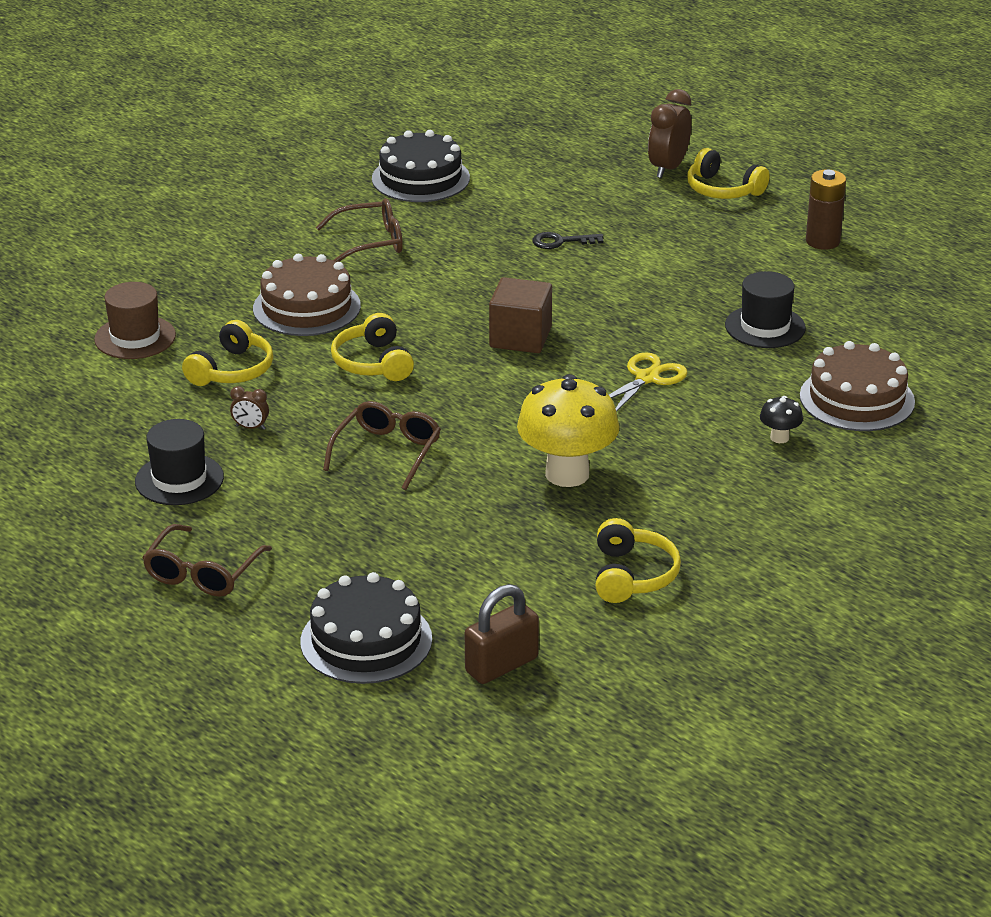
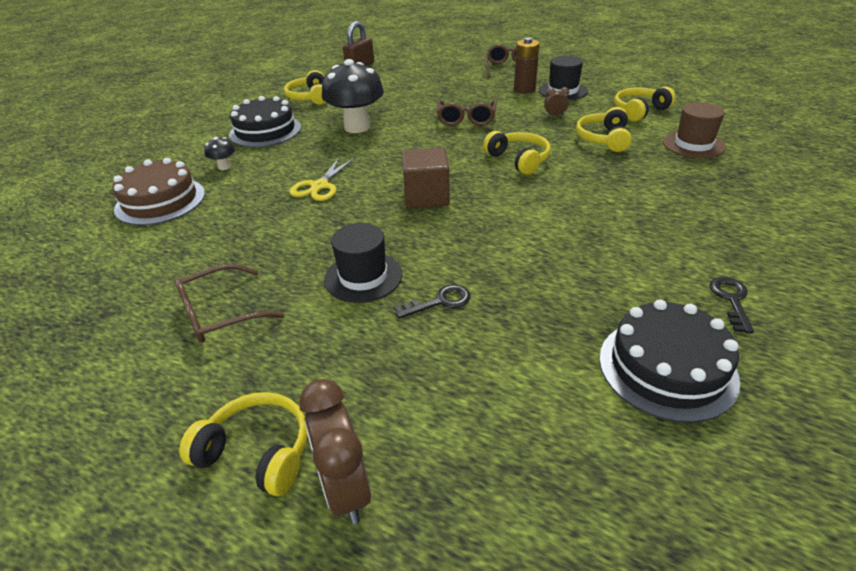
camera: 165 degrees right, 5 degrees up
(121, 407) = (640, 111): none -> yellow headphones
(306, 307) = (607, 187): brown cake -> none
(322, 201) = (731, 300): none -> black key
(366, 640) = (421, 63): black cake -> black cake (265, 131)
(371, 242) = (624, 257): brown glasses -> brown glasses (219, 314)
(567, 474) = (357, 127): yellow mushroom -> black mushroom
(668, 168) = (345, 488): brown clock -> brown clock turned 150 degrees clockwise
(765, 327) = (223, 246): black hat -> black hat (363, 277)
(822, 241) = (135, 374): brown battery -> brown battery (524, 89)

